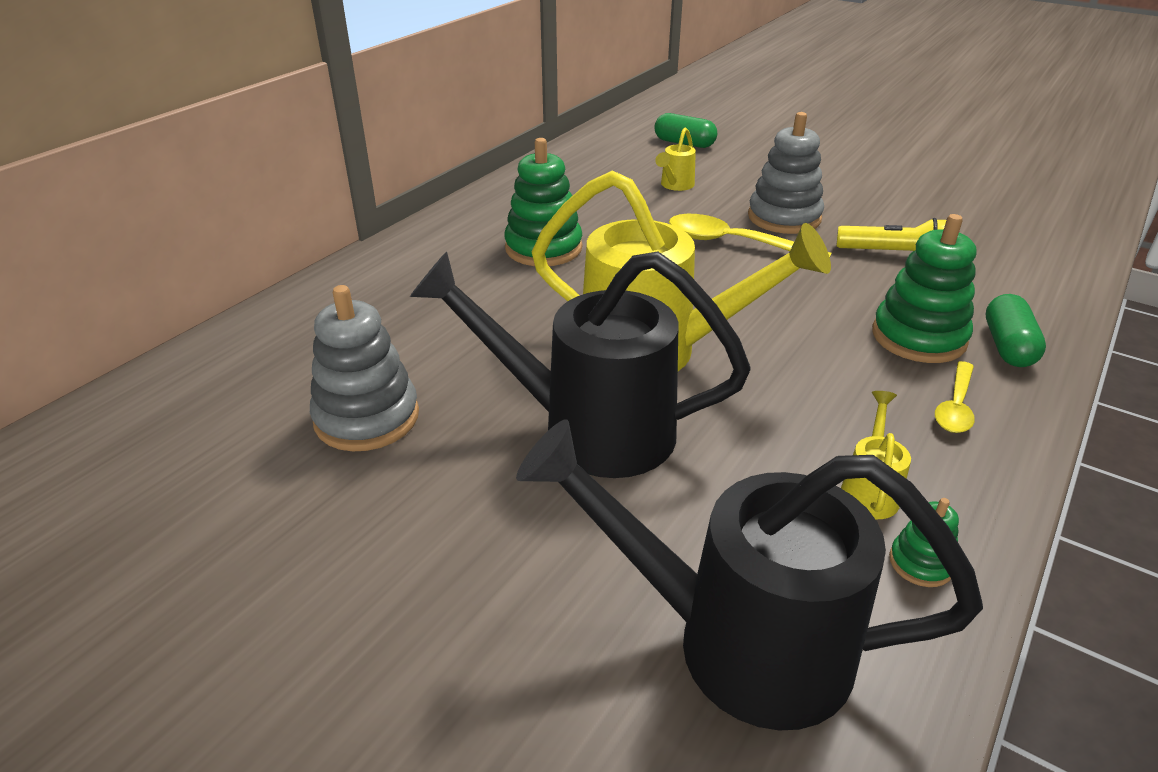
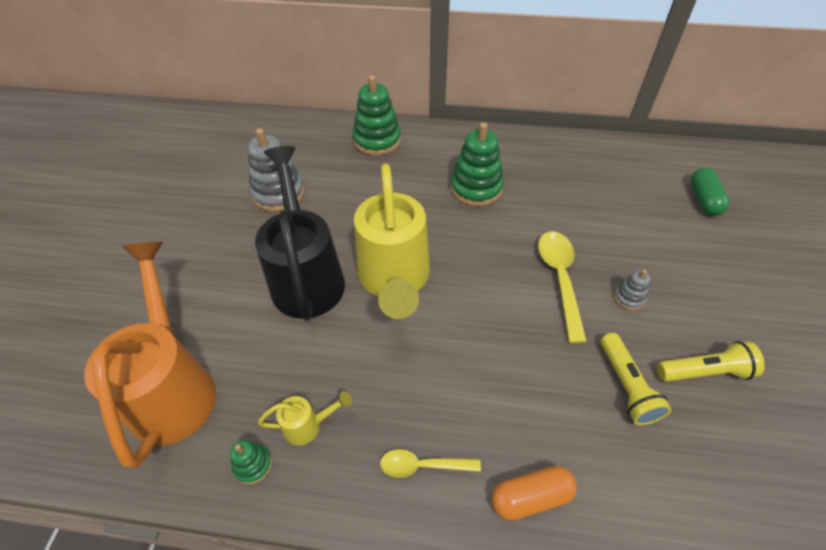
camera: 65 degrees right, 15 degrees up
(675, 185) = (622, 219): yellow watering can -> none
(735, 642) = (174, 387): black watering can -> orange watering can
(784, 217) = (629, 297): grey stacking toy -> grey stacking toy, size x0.49
(890, 214) = (704, 372): none -> yellow flashlight
(918, 337) = (503, 427): green stacking toy -> green stacking toy (377, 140)
(1007, 346) = (531, 497): green capsule -> orange capsule

